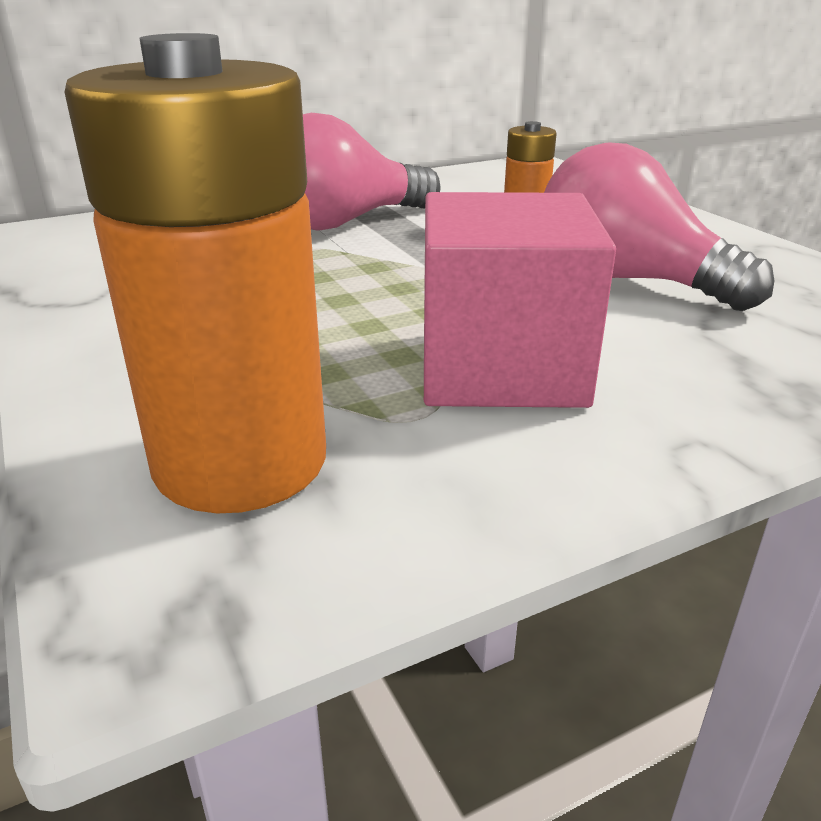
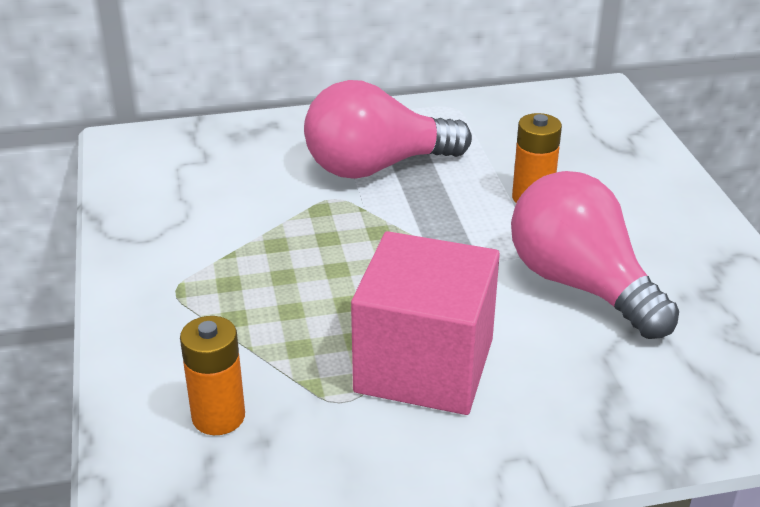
camera: 15 degrees right, 5 degrees up
(240, 461) = (218, 417): orange battery -> orange battery, size x0.48

